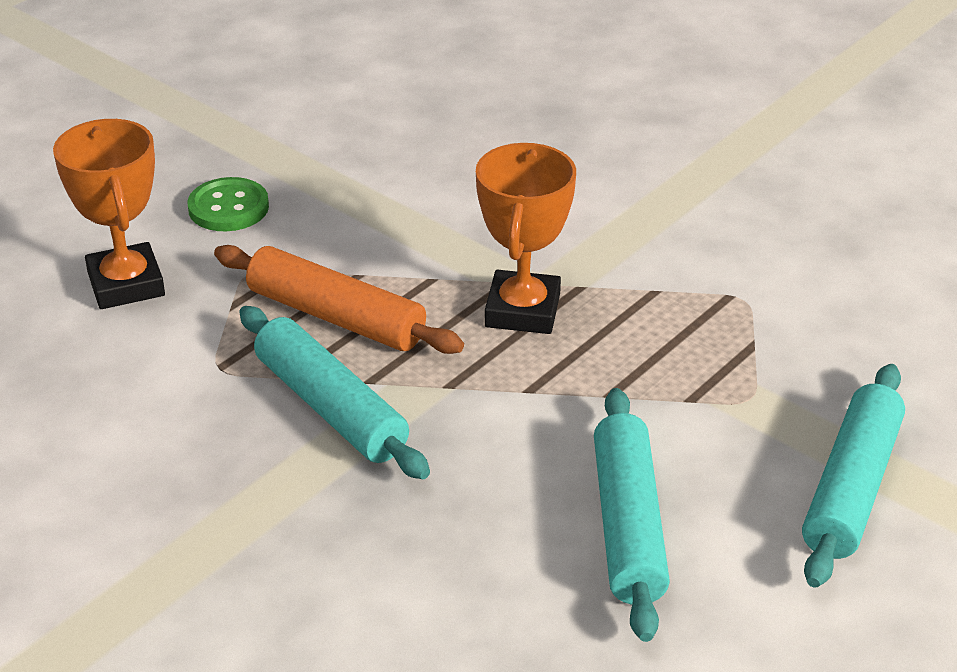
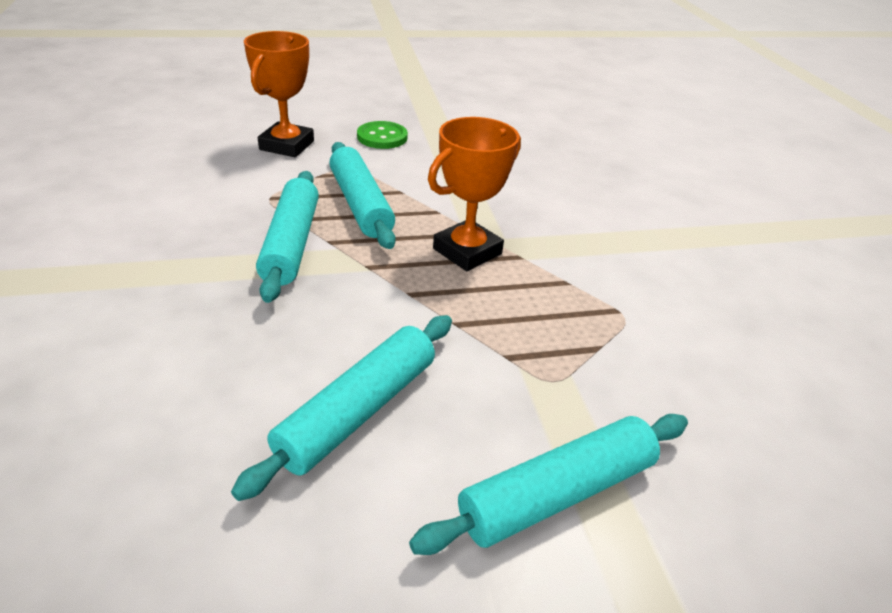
camera: 35 degrees right, 0 degrees up
(336, 316) = (360, 204): orange rolling pin -> turquoise rolling pin

